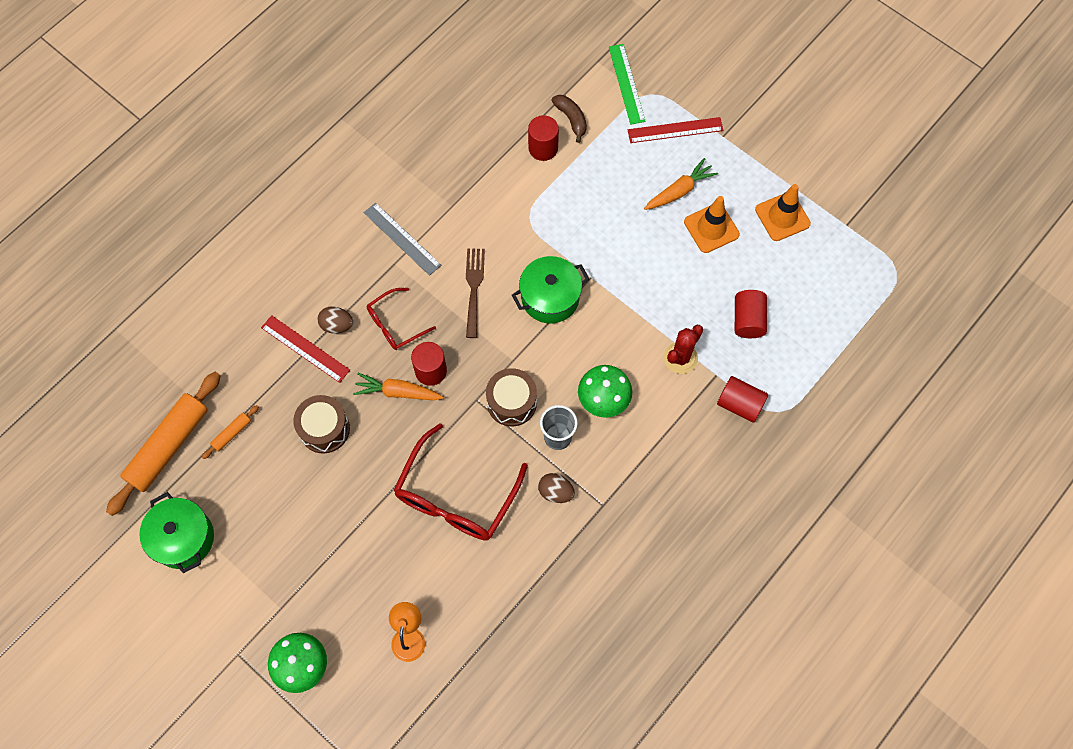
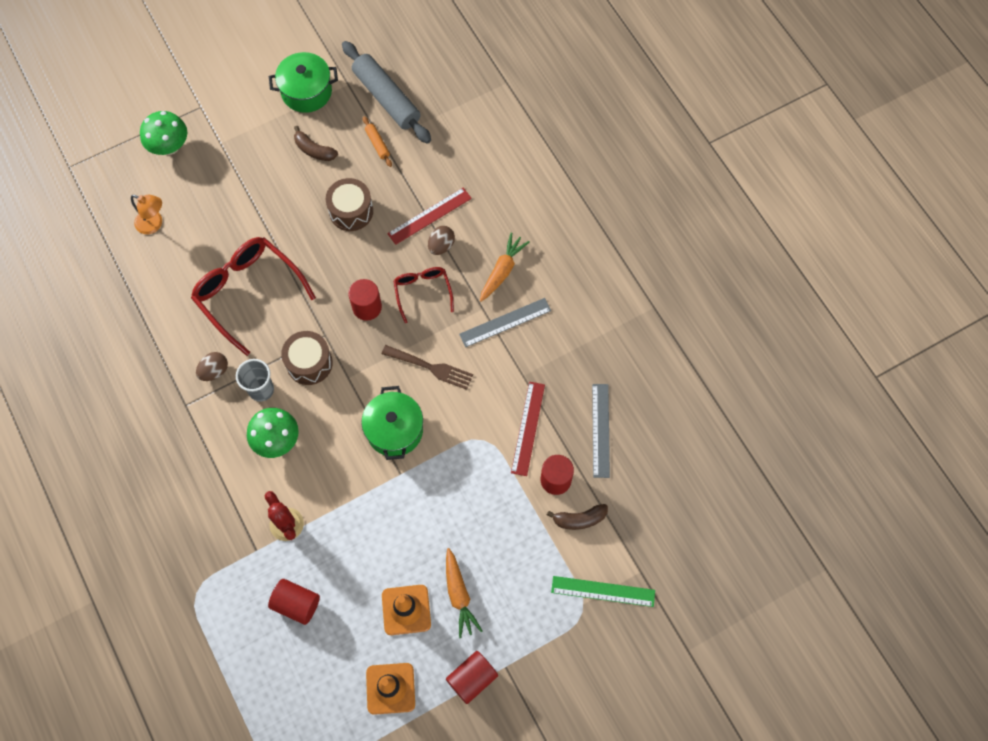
camera: 110 degrees right, 0 degrees up
(168, 446) = (386, 98): orange rolling pin -> grey rolling pin
(259, 498) = (314, 150): none -> brown banana
(398, 392) = (359, 275): orange carrot -> orange carrot (502, 271)
(481, 127) = (600, 430): none -> grey ruler
(675, 130) = (530, 619): red ruler -> red ruler (528, 428)
(739, 404) = (219, 560): red cylinder -> red cylinder (472, 678)

